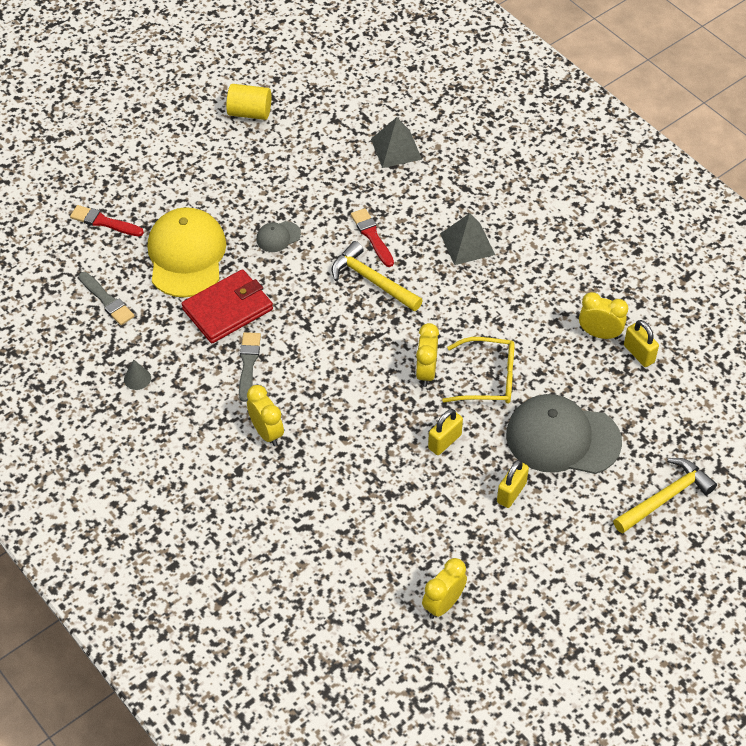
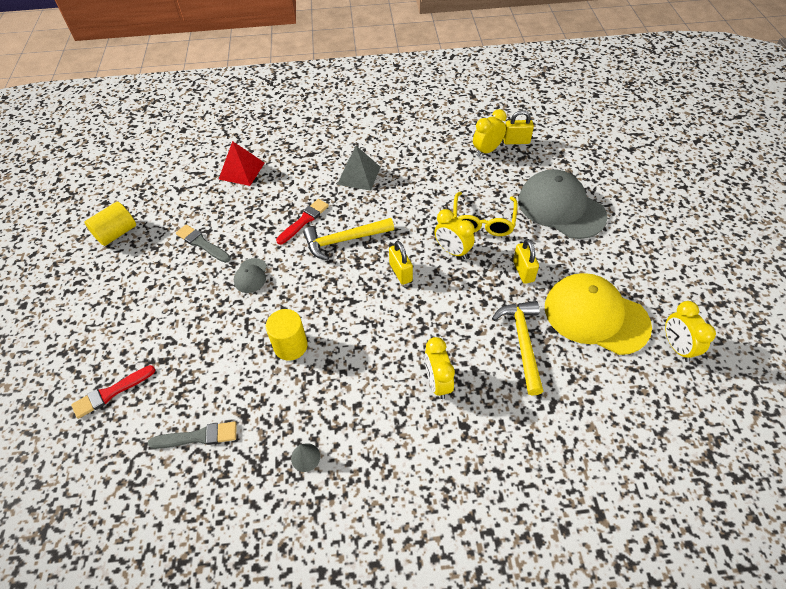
camera: 55 degrees left, 0 degrees up
(186, 255) = (209, 347): yellow cap -> yellow cap (595, 316)
(228, 309) = (290, 346): red wallet -> yellow cylinder
(248, 363) = (357, 360): grey brush -> grey brush (202, 243)
(266, 432) = (437, 383): yellow clock -> yellow clock turned 105 degrees counterclockwise
(372, 236) = (304, 220): red brush -> red brush turned 120 degrees clockwise
(396, 149) = (241, 171): grey pyramid -> red pyramid
(487, 378) = (483, 221): yellow glasses -> yellow glasses turned 150 degrees clockwise
(511, 492) = (592, 256): yellow padlock -> yellow padlock (400, 272)
(562, 438) = (561, 208): grey cap -> grey cap turned 90 degrees clockwise
(665, 497) = (640, 183): yellow hammer -> yellow hammer (522, 342)

